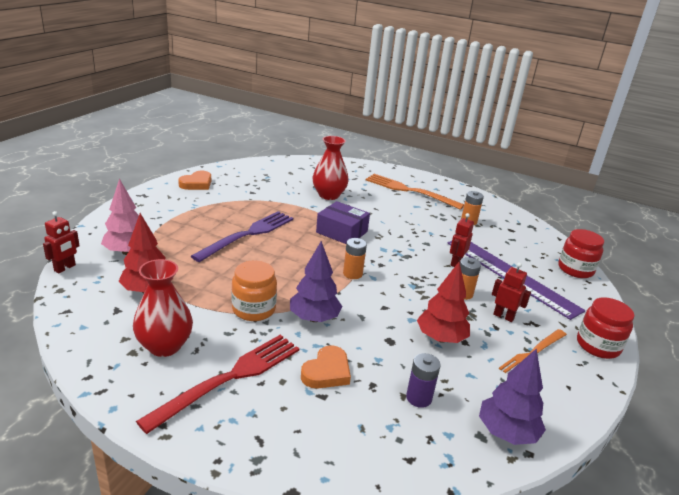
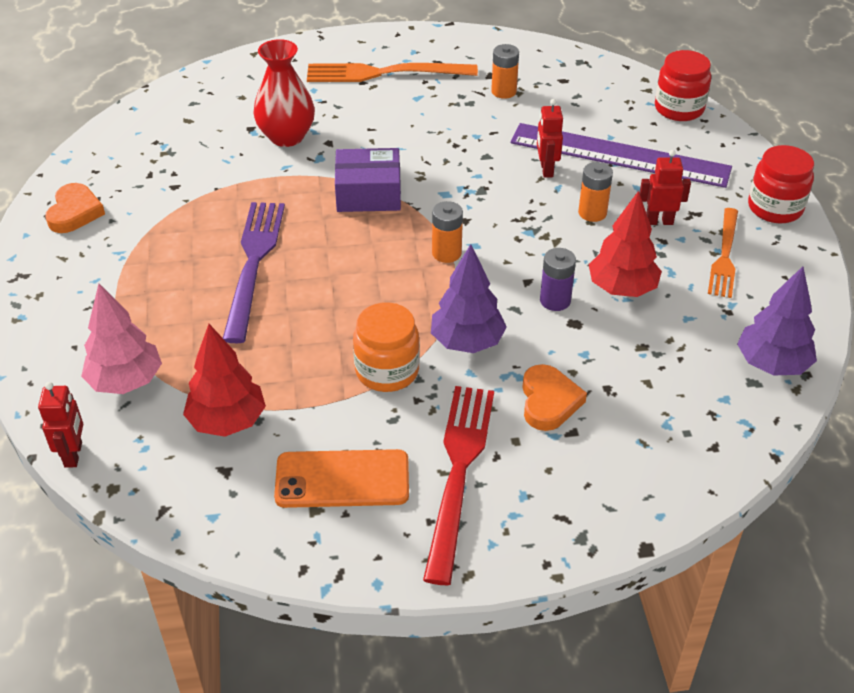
camera: 30 degrees left, 15 degrees up
(165, 346) = (342, 479): red vase -> orange phone
(418, 398) = (664, 376): purple battery -> purple battery (555, 300)

